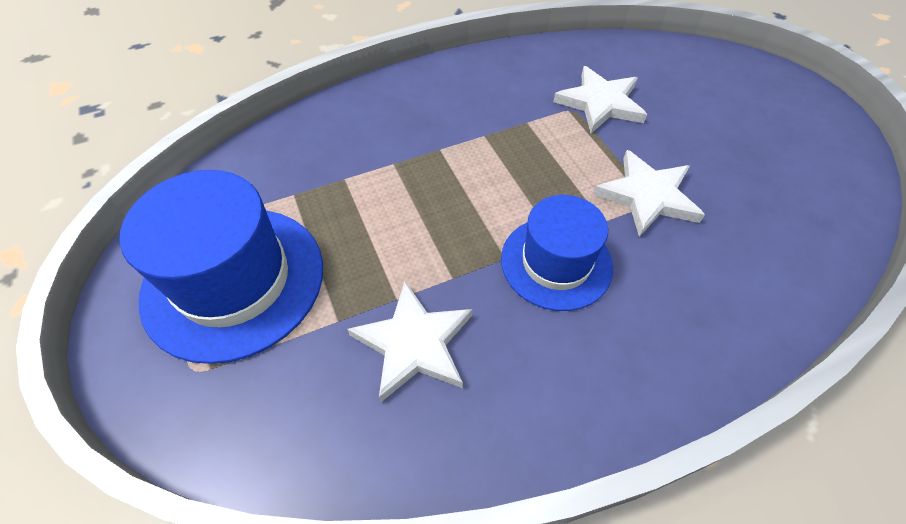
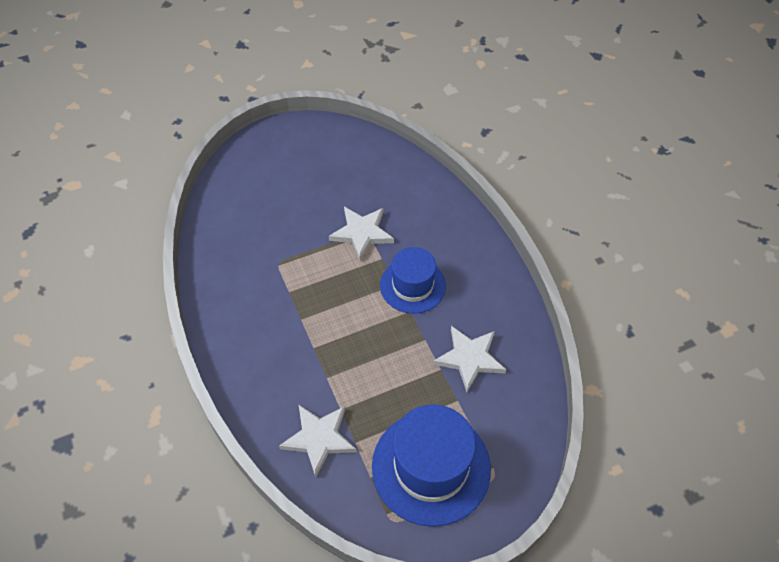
camera: 90 degrees left, 0 degrees up
(600, 103) = (272, 245): white star -> white star (319, 439)

